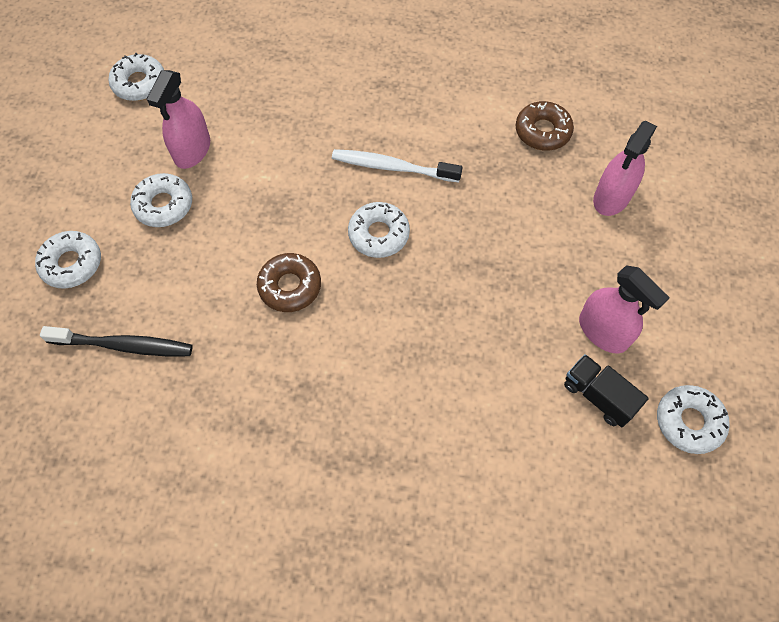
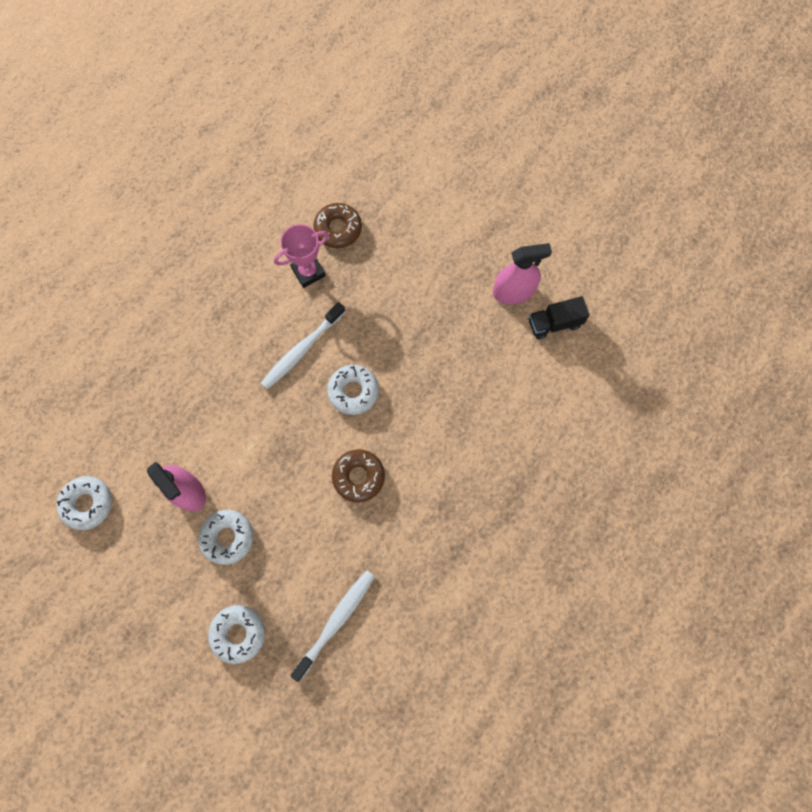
camera: 60 degrees left, 10 degrees up
(124, 345) = (336, 621): black toothbrush -> white toothbrush
(477, 130) = (308, 272): none -> pink trophy
(612, 197) = (420, 220): pink spray bottle -> none
(688, 422) = (599, 282): white donut -> none

